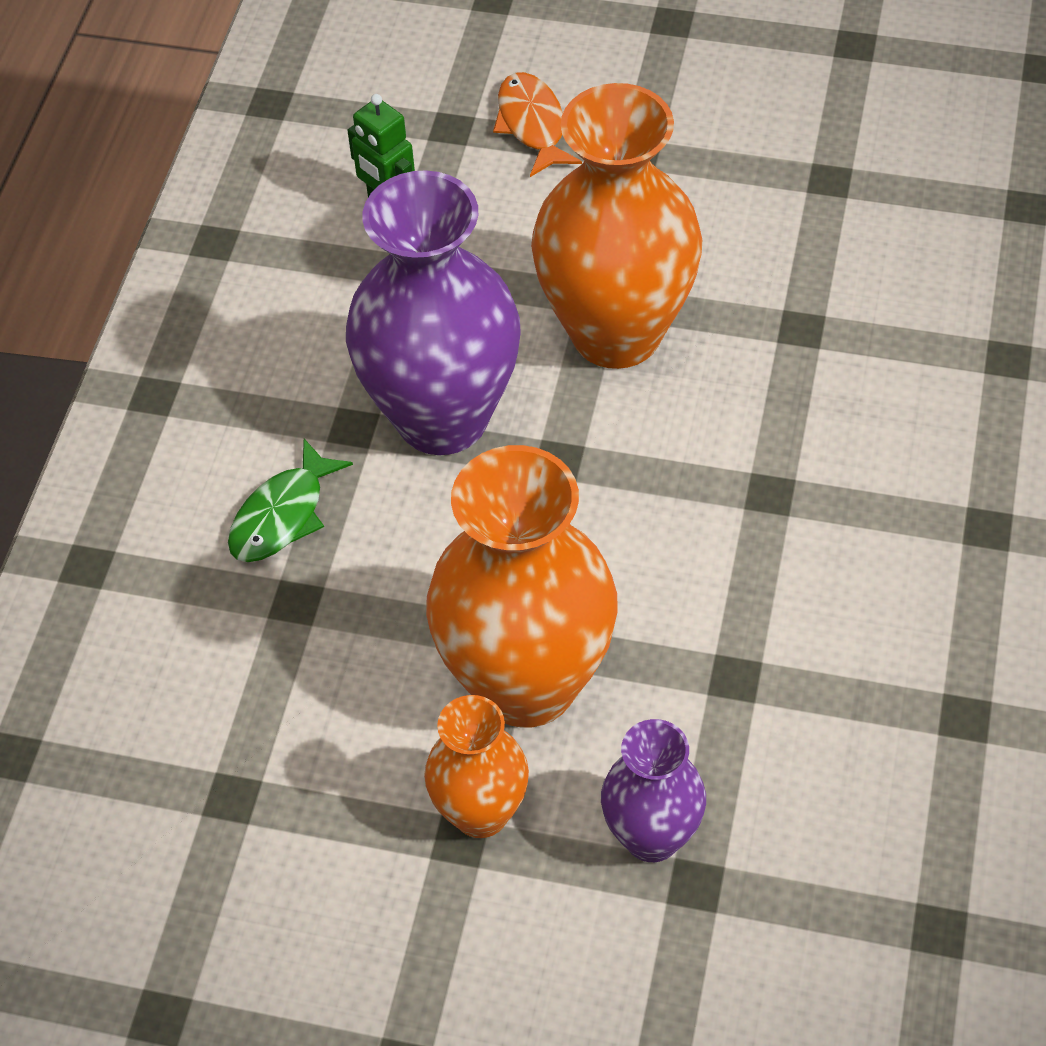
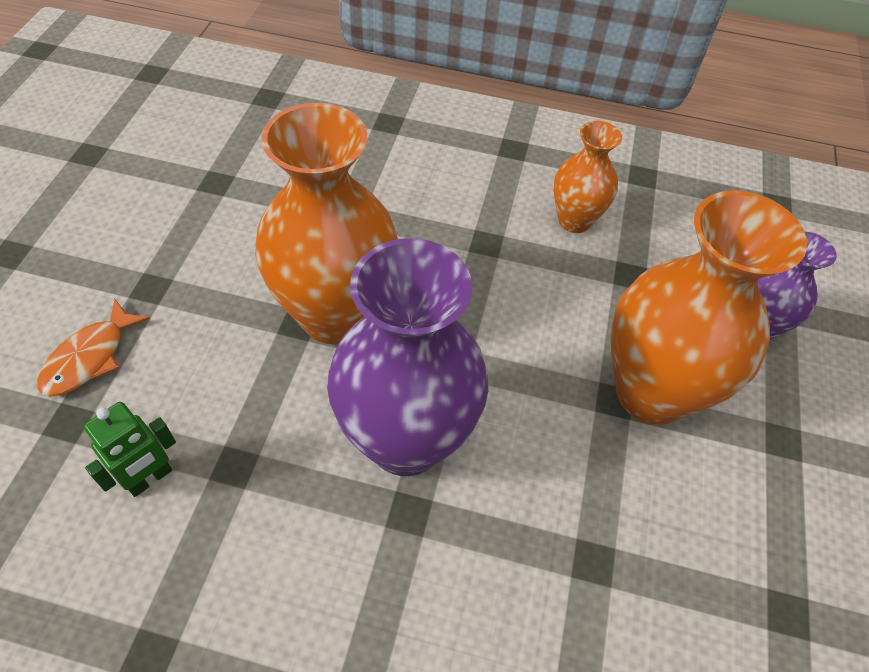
camera: 95 degrees left, 0 degrees up
(282, 515) = (504, 575): green fish -> none
(480, 812) = (760, 426): orange vase -> orange vase (574, 221)
(532, 124) = (90, 358): orange fish -> orange fish turned 45 degrees counterclockwise

